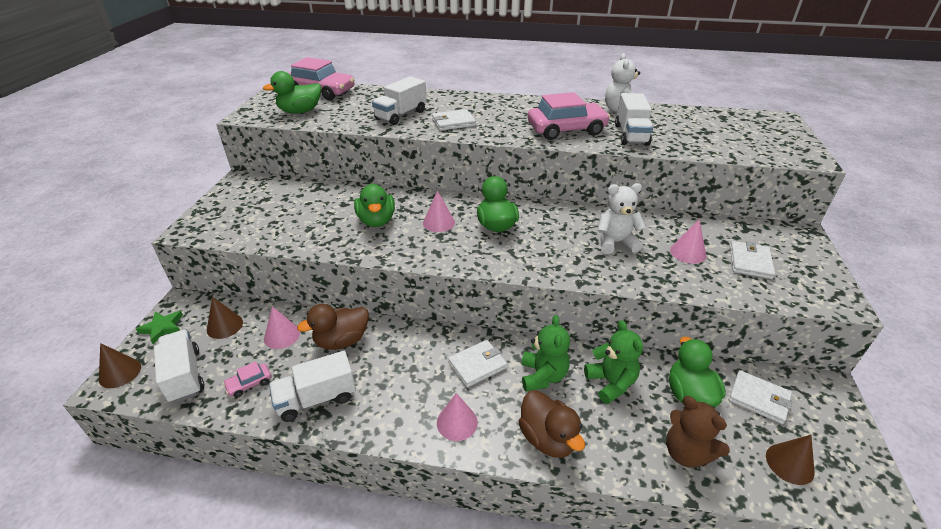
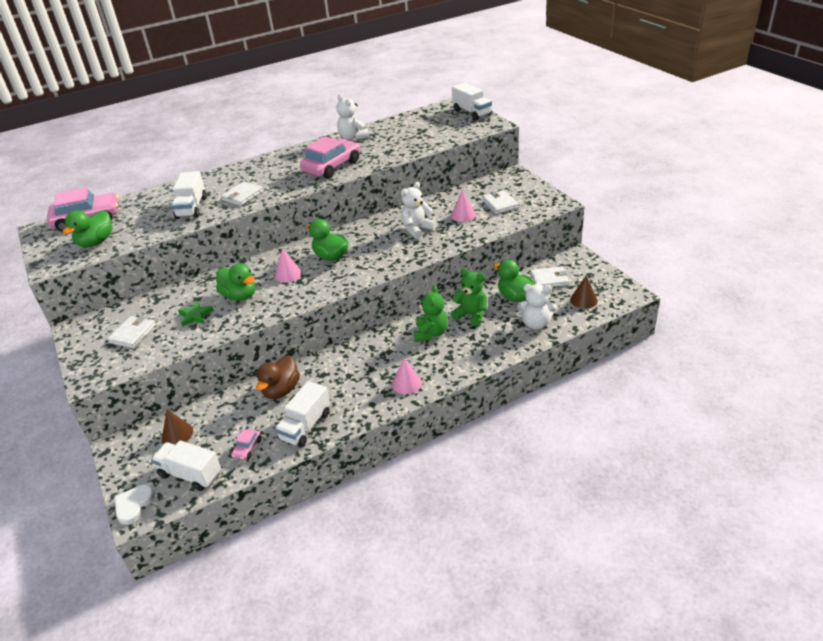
camera: 35 degrees left, 0 degrees up
(120, 373) = (133, 505): brown cone -> white heart
(162, 328) = (125, 465): green star -> green star (195, 315)
(282, 335) = (232, 413): pink cone -> none
(477, 365) = (387, 350): white wallet -> white wallet (133, 334)
(543, 376) = (431, 333): green teddy bear -> green teddy bear turned 45 degrees clockwise
(547, 438) = (463, 359): brown duck -> none
(631, 135) = (378, 152): white truck -> white truck (472, 113)
(686, 452) = (536, 323): brown teddy bear -> white teddy bear

